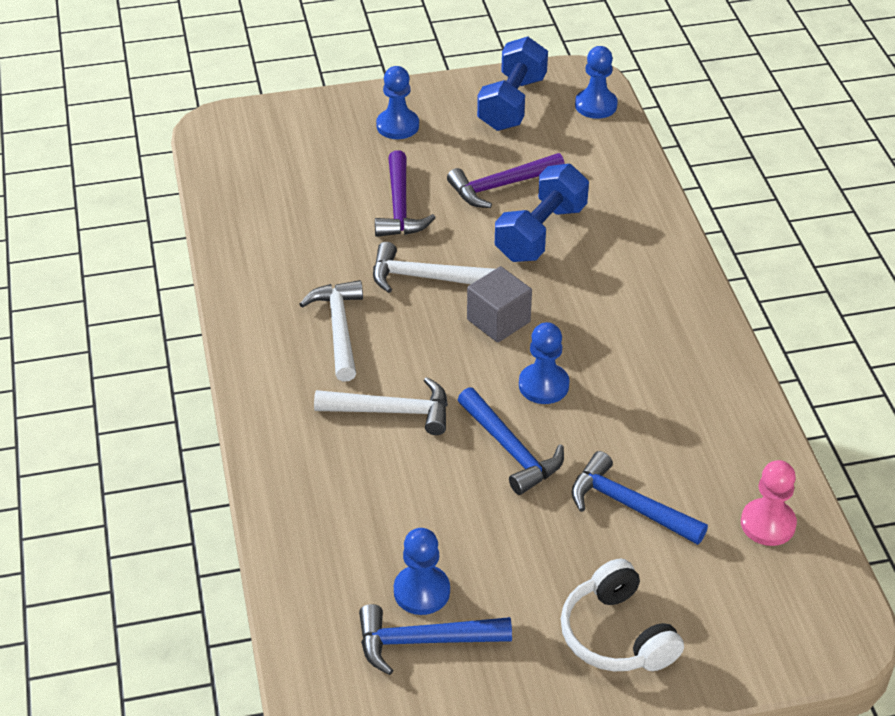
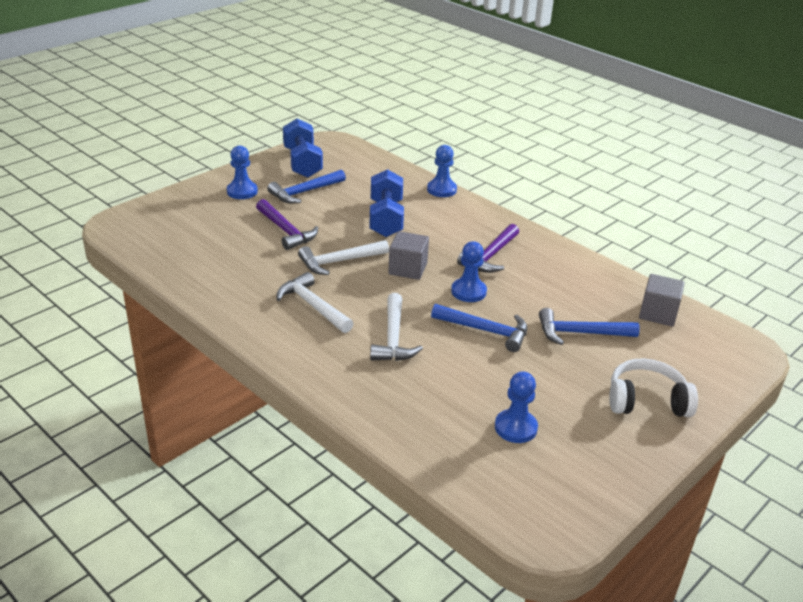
camera: 35 degrees left, 10 degrees down
(392, 411) = (393, 338): white hammer -> white hammer turned 120 degrees clockwise
(424, 641) = (547, 455): blue hammer -> blue hammer (304, 192)
(501, 186) = (338, 203): purple hammer -> purple hammer (490, 256)
(596, 105) = (352, 151): blue pawn -> blue pawn (441, 190)
(617, 635) = (646, 401): white headphones -> white headphones turned 150 degrees clockwise
(768, 524) = (658, 313): pink pawn -> grey cube

